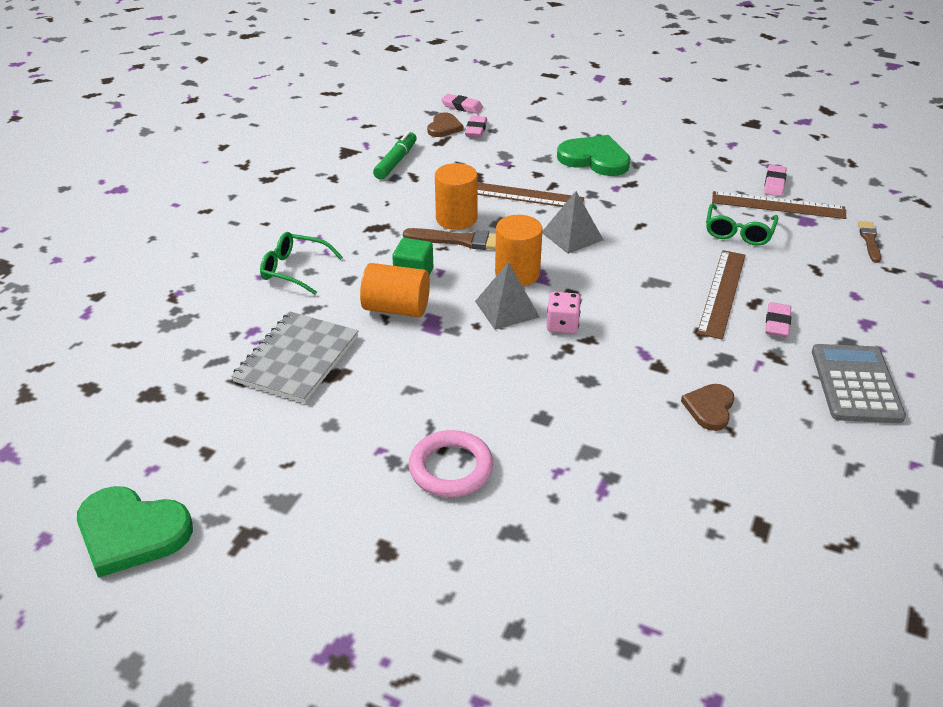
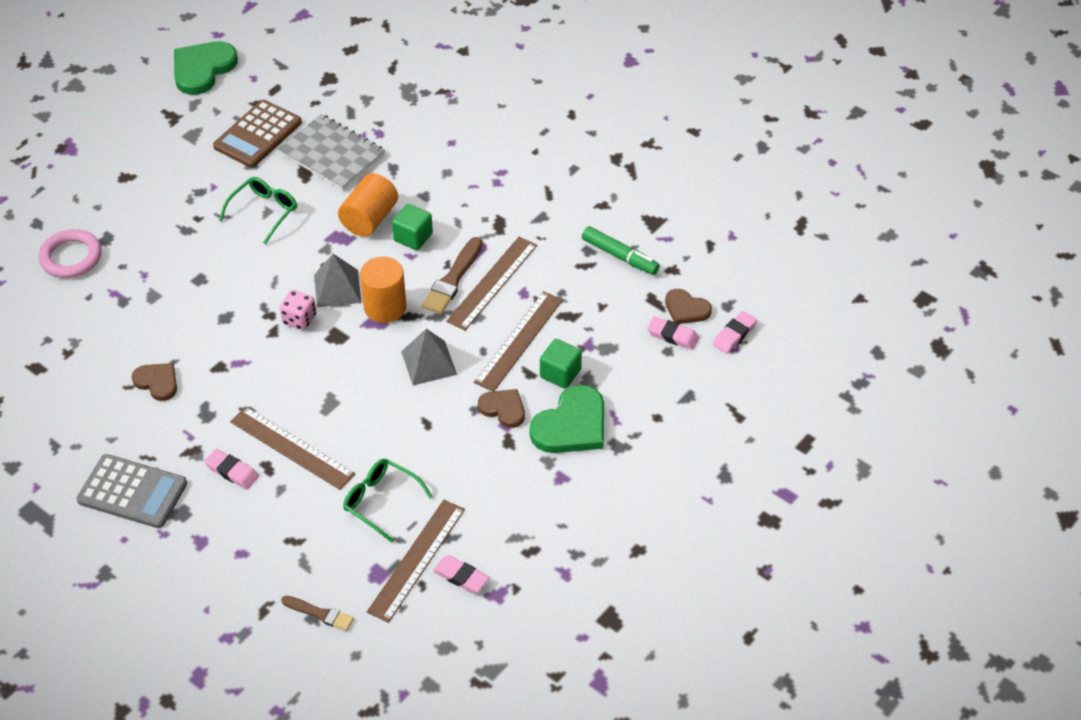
camera: 105 degrees right, 10 degrees up
(272, 433) = (258, 135): none -> brown calculator
(294, 270) = (452, 163): green glasses -> green glasses (264, 212)
(451, 468) = (177, 219): pink ring -> pink ring (71, 257)
(456, 219) = (492, 283): orange cylinder -> brown ruler
(544, 171) = (560, 373): none -> green cube
(599, 191) = (503, 409): none -> brown heart

